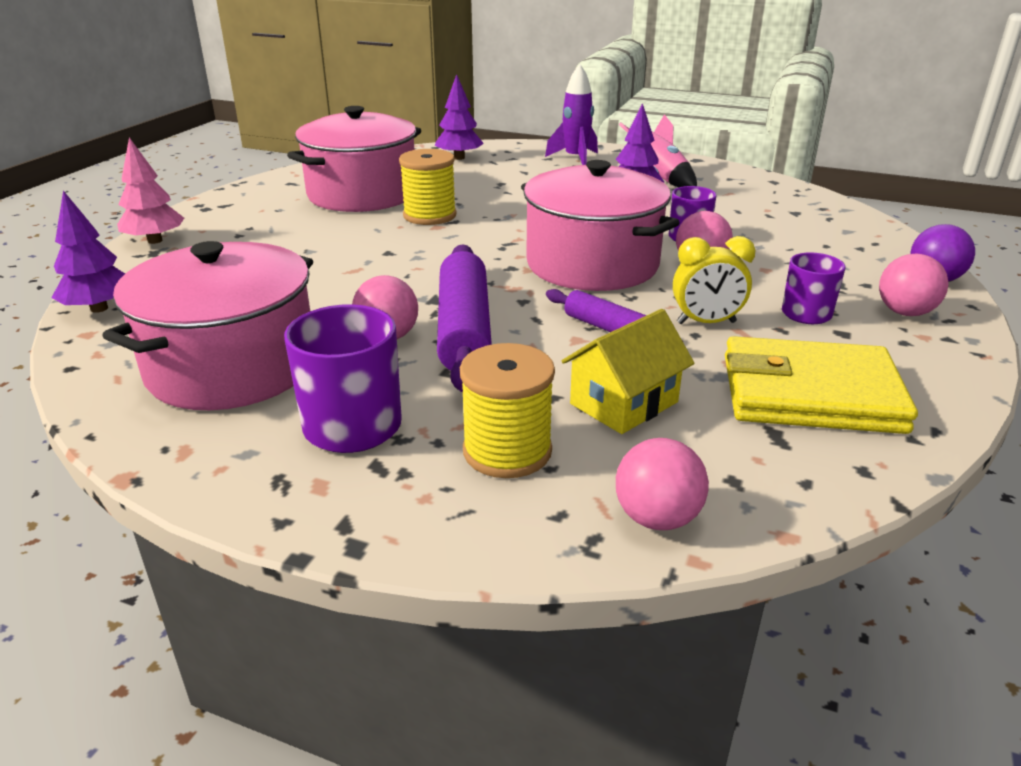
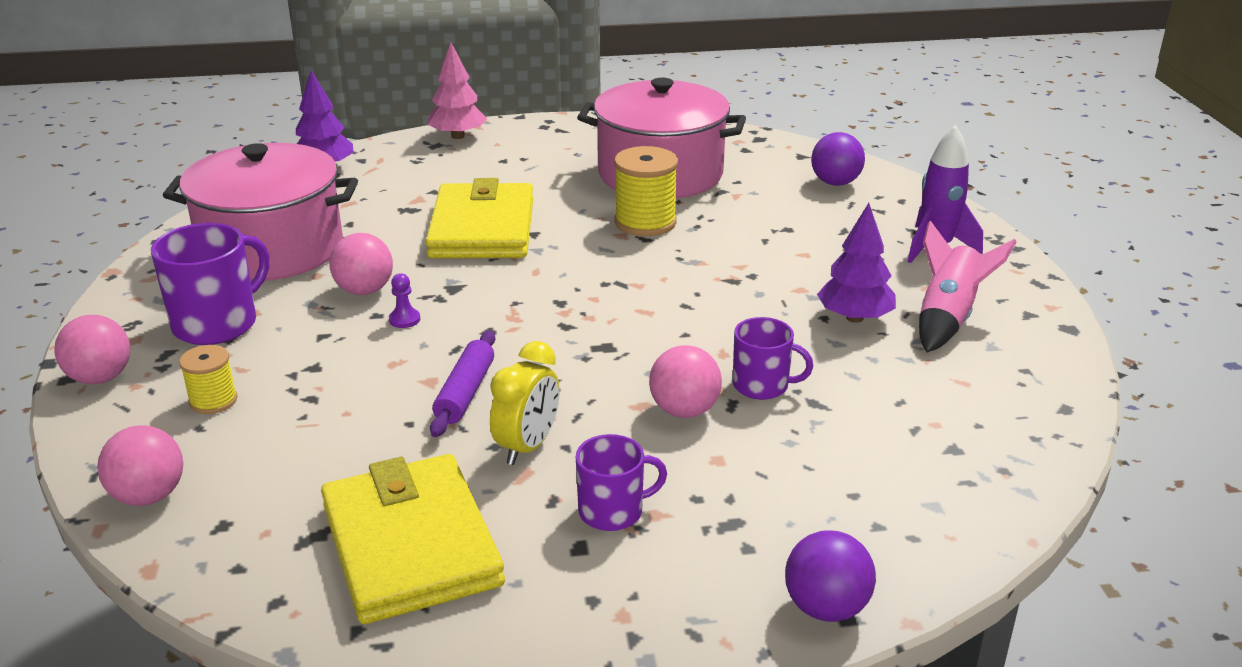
camera: 60 degrees right, 0 degrees up
(350, 268) = (482, 229): none -> yellow wallet
(459, 158) = (835, 183): purple tree -> purple ball
(464, 330) = (404, 319): purple rolling pin -> purple pawn
(507, 451) = (213, 401): yellow spool -> yellow spool, size x0.59
(592, 264) = (614, 343): pink pot -> none
(624, 403) = (323, 437): yellow house -> none
(706, 323) = (527, 447): yellow clock -> yellow clock turned 120 degrees counterclockwise
(905, 312) = (683, 591): pink ball -> pink ball (100, 378)

